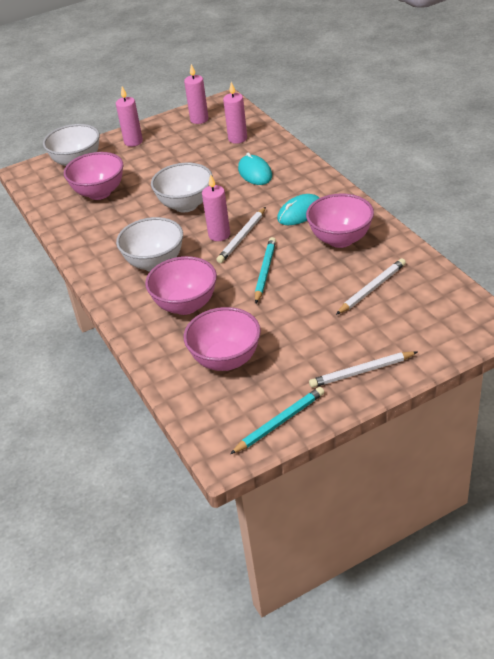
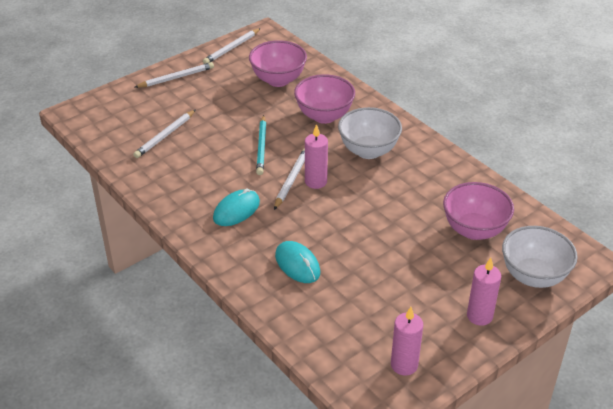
camera: 165 degrees right, 0 degrees up
(186, 205) = (364, 216): white bowl -> none
(237, 139) = (335, 324): pink candle -> none
(280, 422) = (231, 48): turquoise pencil -> white pencil
(340, 239) = (193, 181): pink bowl -> none

